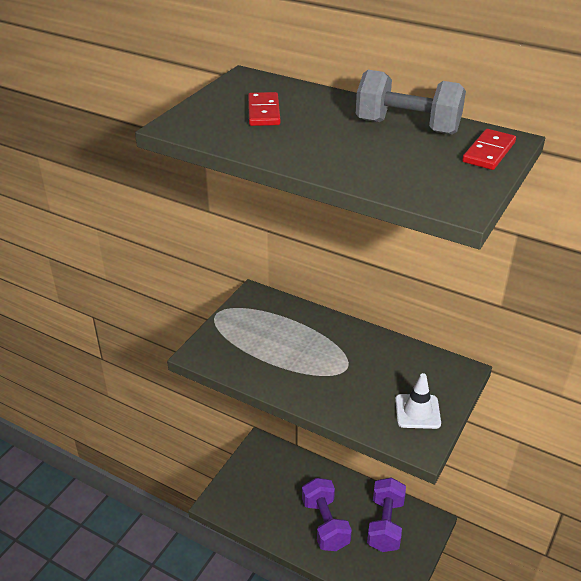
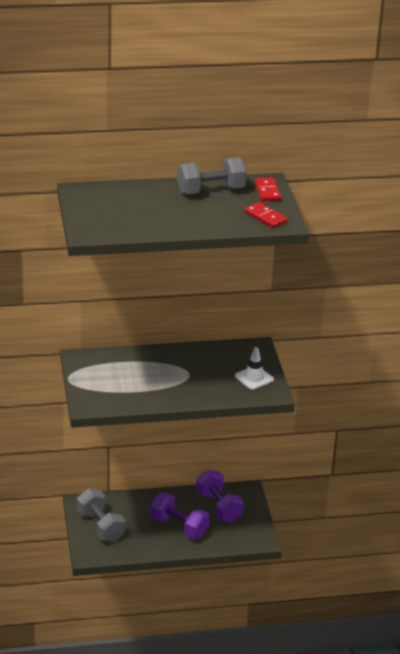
camera: 40 degrees left, 5 degrees down
(254, 479) = (100, 526): none -> grey dumbbell
(263, 112) = (122, 209): red domino -> red domino (265, 217)

